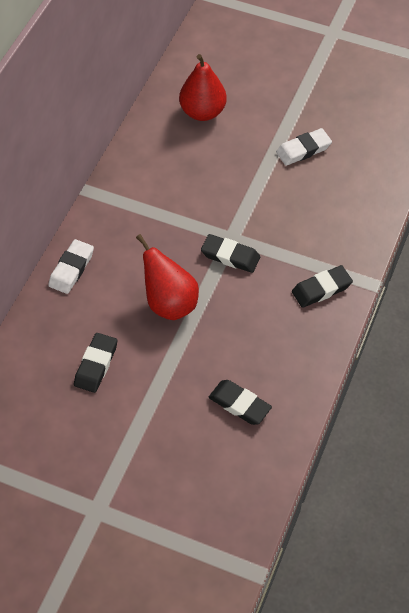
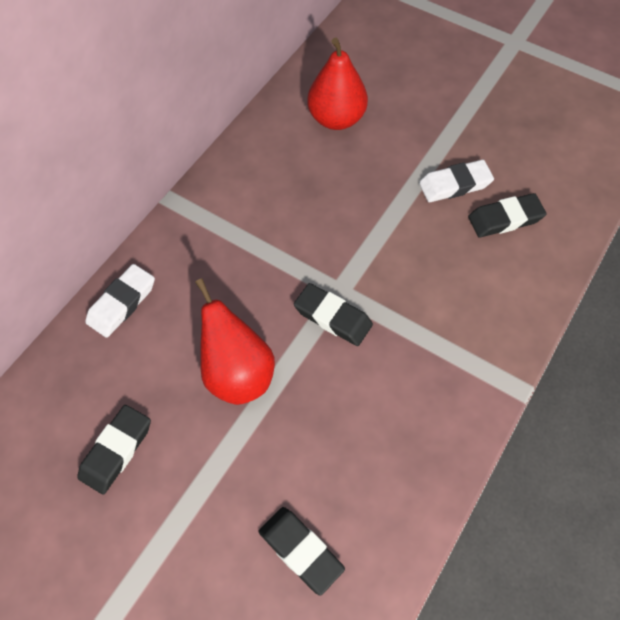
camera: 10 degrees right, 5 degrees up
(321, 289) = (448, 386): black eraser -> black eraser (505, 219)

